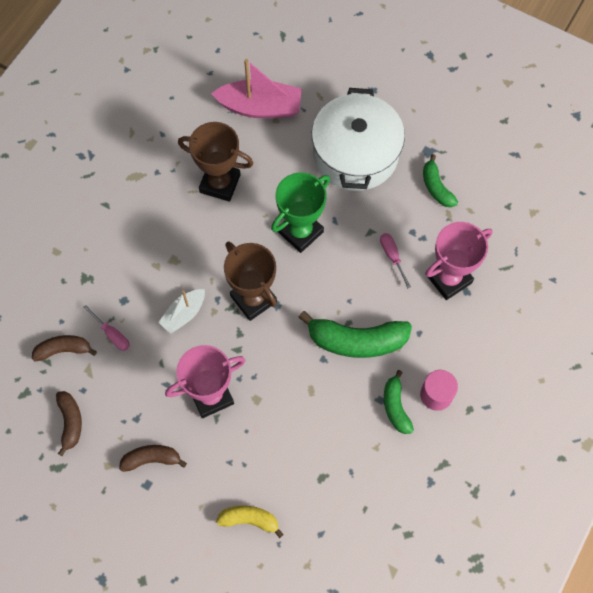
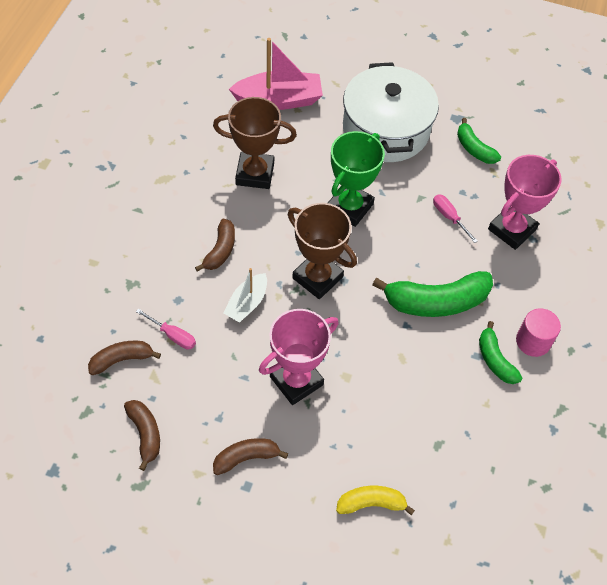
camera: 15 degrees left, 10 degrees down
(171, 257) = (220, 250): none -> brown banana

